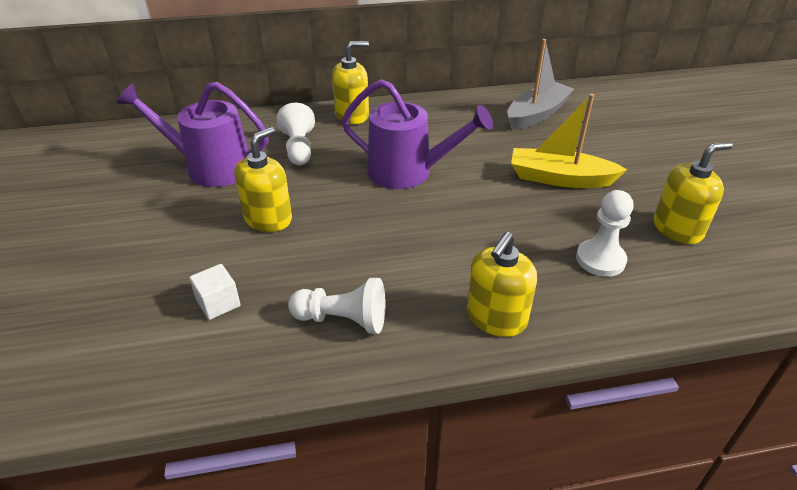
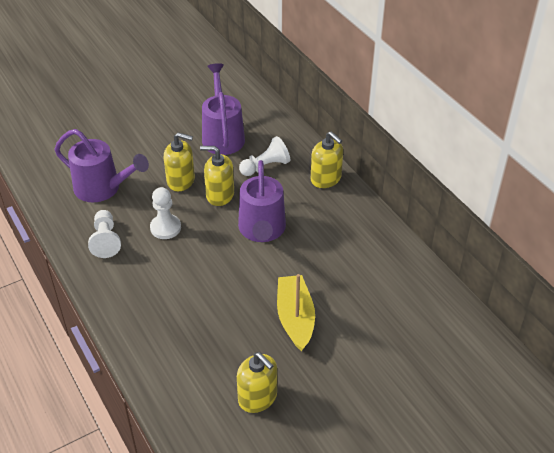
camera: 70 degrees right, 5 degrees up
(218, 303) = (103, 188): white cube -> purple watering can
(496, 318) = (127, 306): yellow soap dispenser -> yellow soap dispenser (220, 195)
(537, 114) = (393, 289): grey boat -> none
(600, 259) = (202, 352): white pawn -> white pawn (165, 228)

